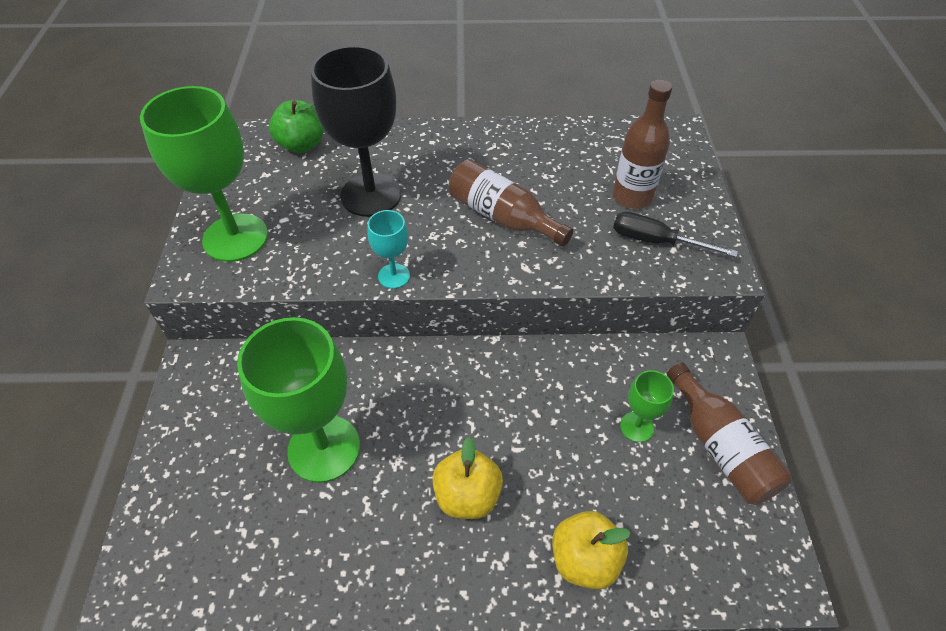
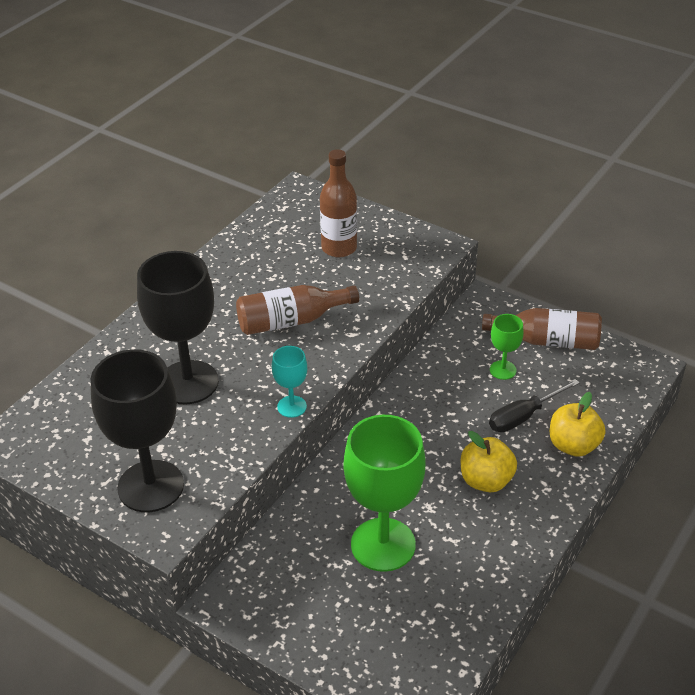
camera: 55 degrees left, 10 degrees down
(235, 238) = (150, 486): green goblet -> black goblet
(301, 145) = (74, 400): green apple -> none
(656, 241) = (390, 260): black screwdriver -> black screwdriver (523, 416)

